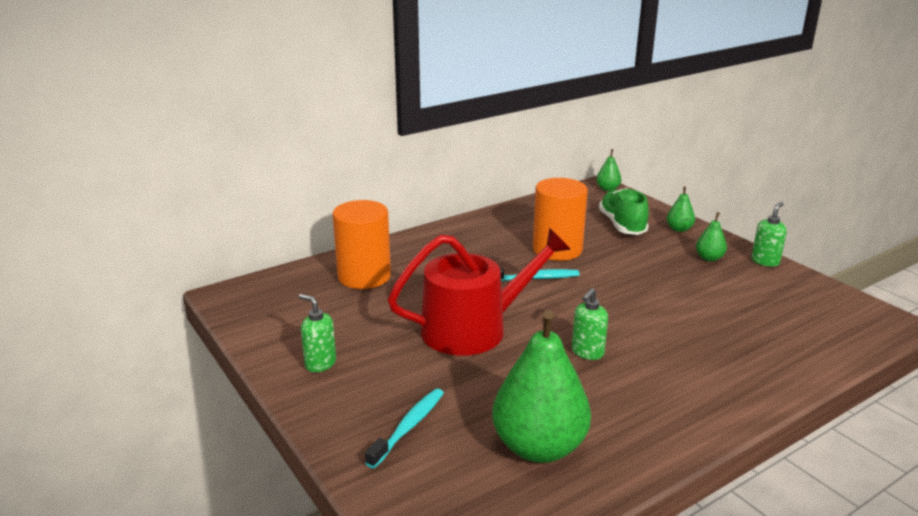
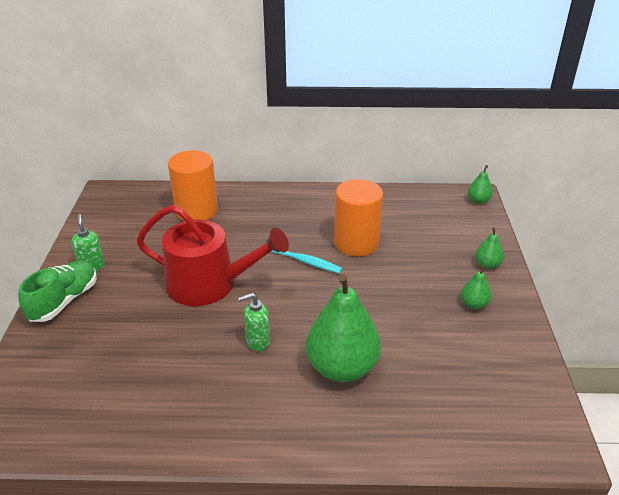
camera: 35 degrees right, 10 degrees up
(408, 427) = (80, 338): turquoise toothbrush -> none
(539, 447) = (130, 396): green pear -> green pear (342, 367)
(622, 225) = (441, 241): green shoe -> green shoe (64, 301)
(765, 261) = (523, 330): green soap dispenser -> none

